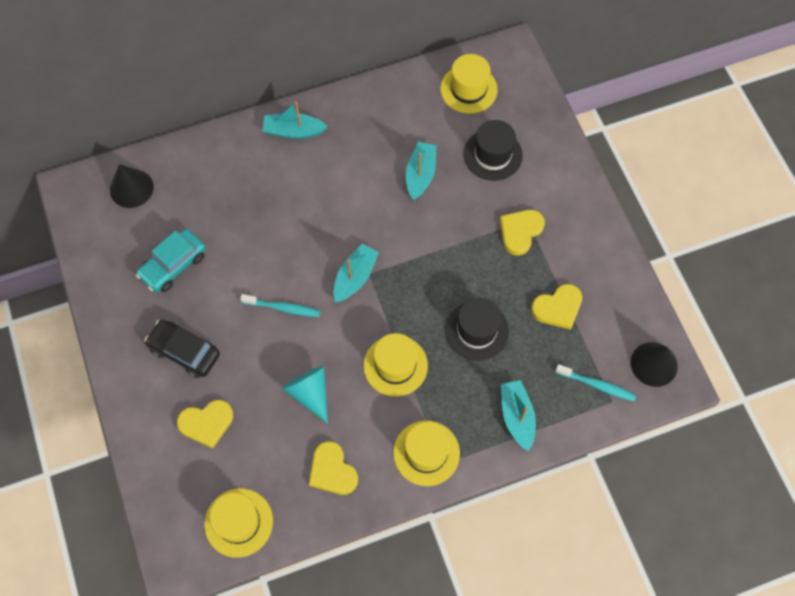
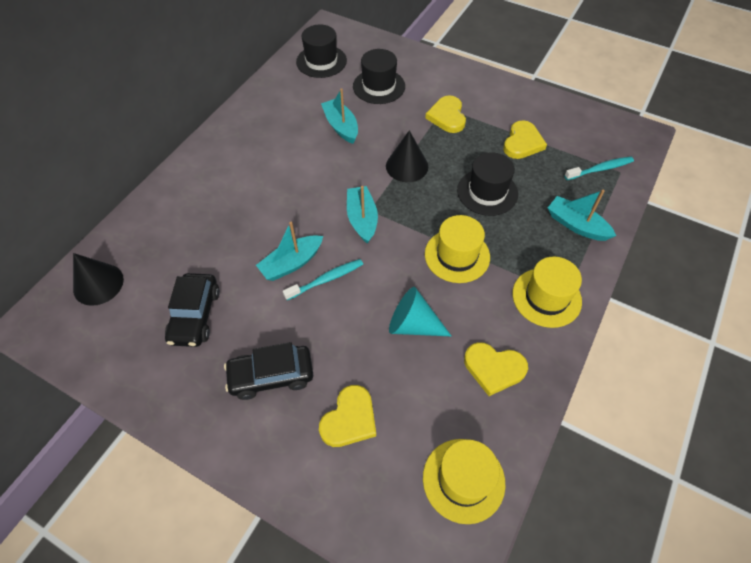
camera: 40 degrees left, 10 degrees down
(173, 265) = (195, 315): turquoise car -> black car
(293, 131) = (213, 158): turquoise boat -> turquoise boat (291, 263)
(468, 89) = (321, 61): yellow hat -> black hat
(654, 364) = (616, 133): black cone -> black cone (407, 166)

